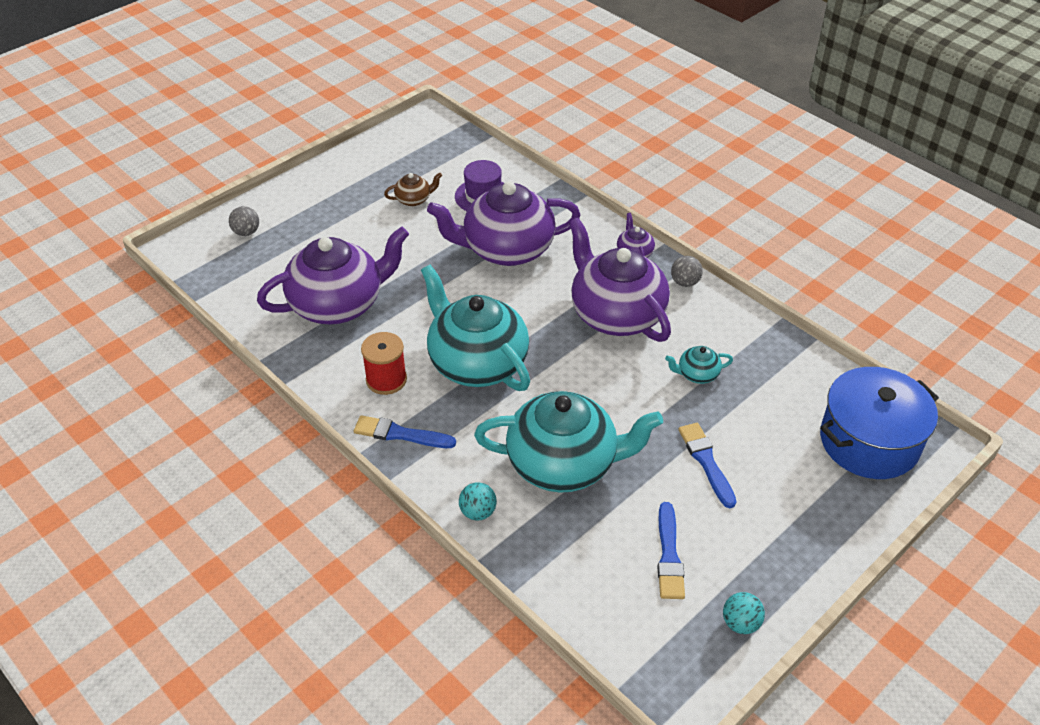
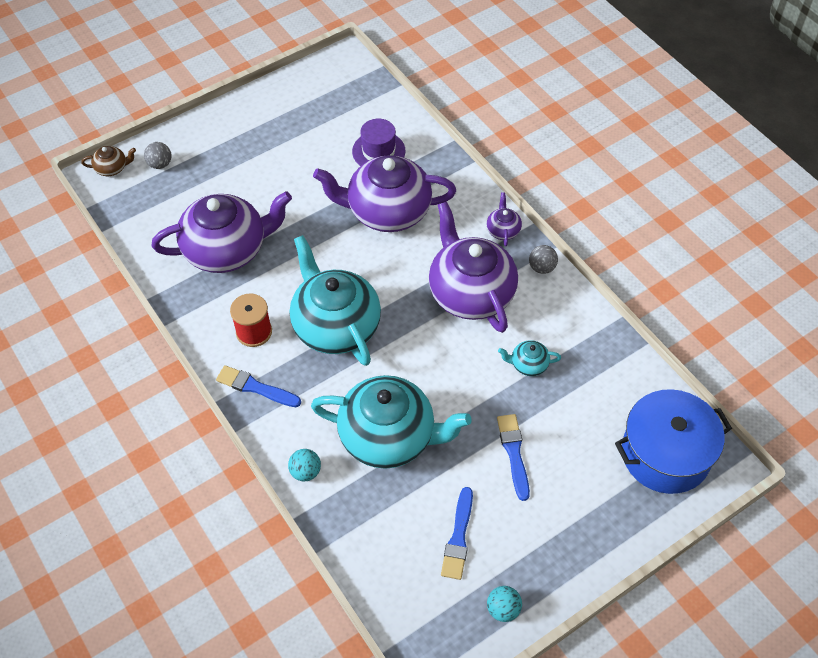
camera: 10 degrees right, 10 degrees up
(414, 199) = (315, 147): brown teapot -> brown teapot (112, 168)

